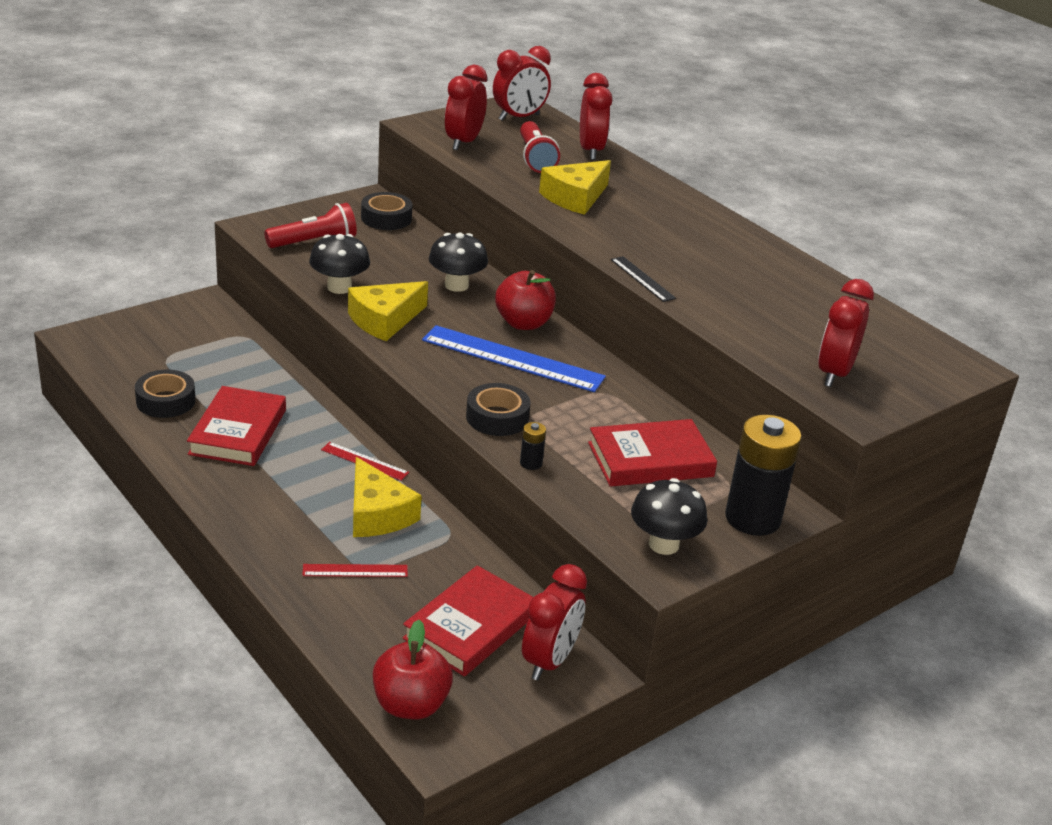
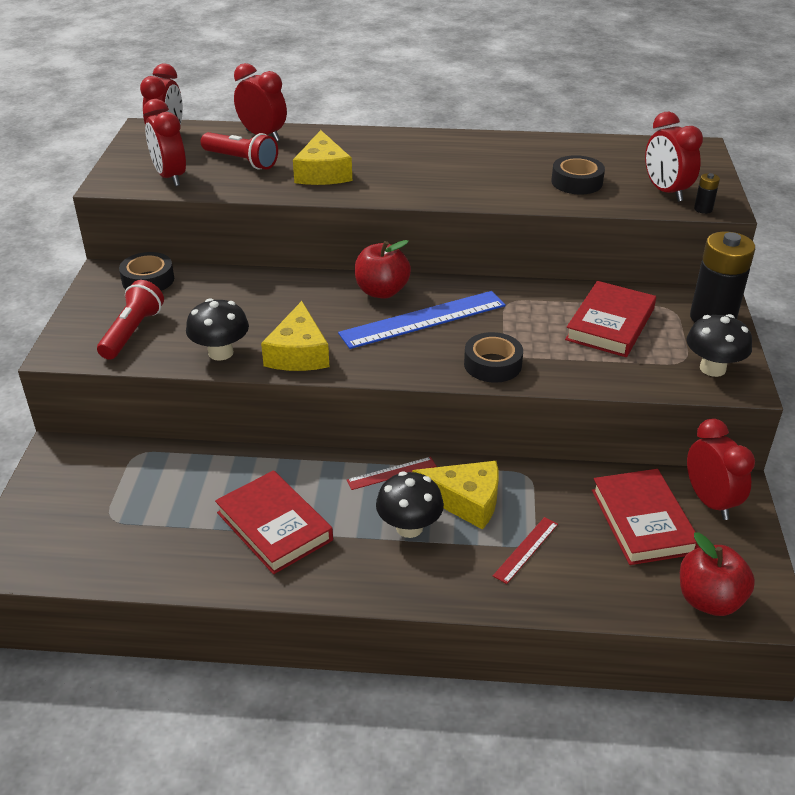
camera: 45 degrees left, 5 degrees up
(165, 401) = (177, 550): black tape -> black tape (576, 182)
(456, 285) = (292, 295): black mushroom -> black mushroom (409, 527)
(531, 463) = (566, 378): black battery -> black battery (703, 209)
(642, 279) = (471, 201): black ruler -> none

